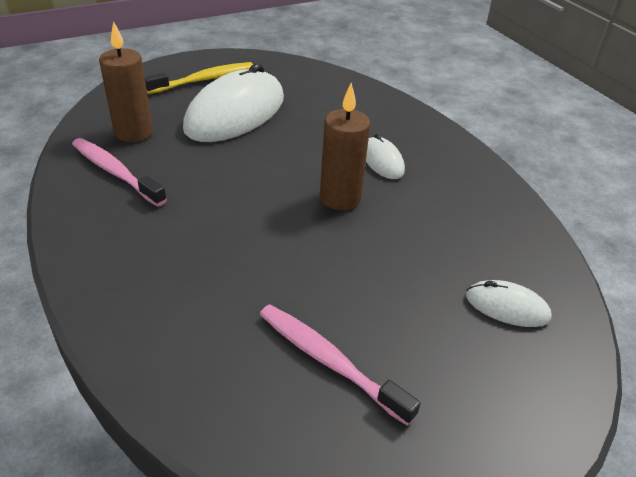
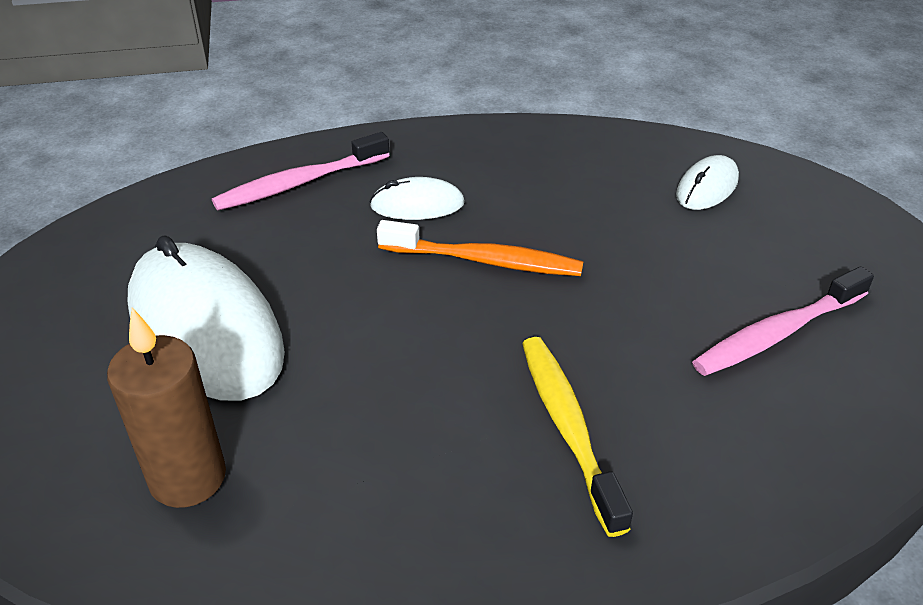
camera: 70 degrees left, 0 degrees up
(115, 172) = (312, 515): pink toothbrush -> pink toothbrush (299, 183)
(204, 80) = (55, 352): yellow toothbrush -> yellow toothbrush (568, 427)
(340, 198) = (485, 261): brown candle -> orange toothbrush

